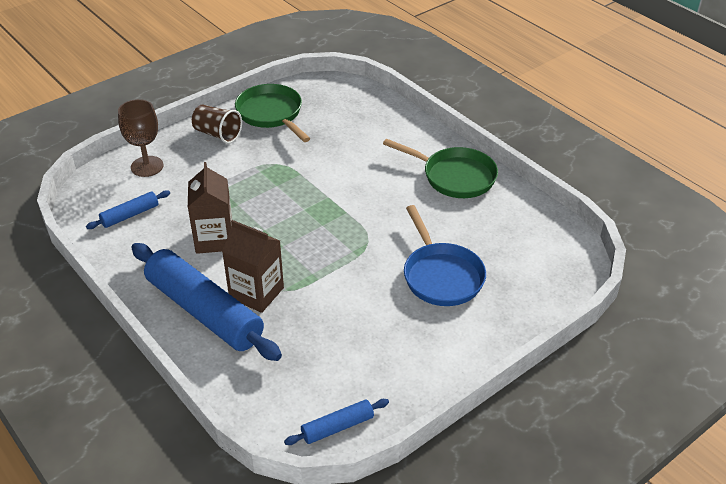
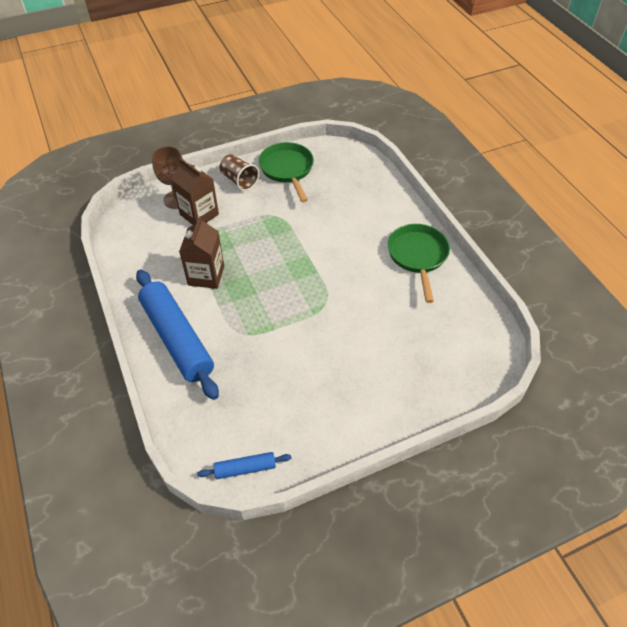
camera: 15 degrees right, 10 degrees up
(130, 215) = (150, 241): blue rolling pin -> none
(256, 293) = (222, 331): brown carton -> brown carton (199, 214)
(441, 276) = (375, 348): blue pan -> none
(454, 177) = (418, 256): green pan -> green pan turned 135 degrees counterclockwise

